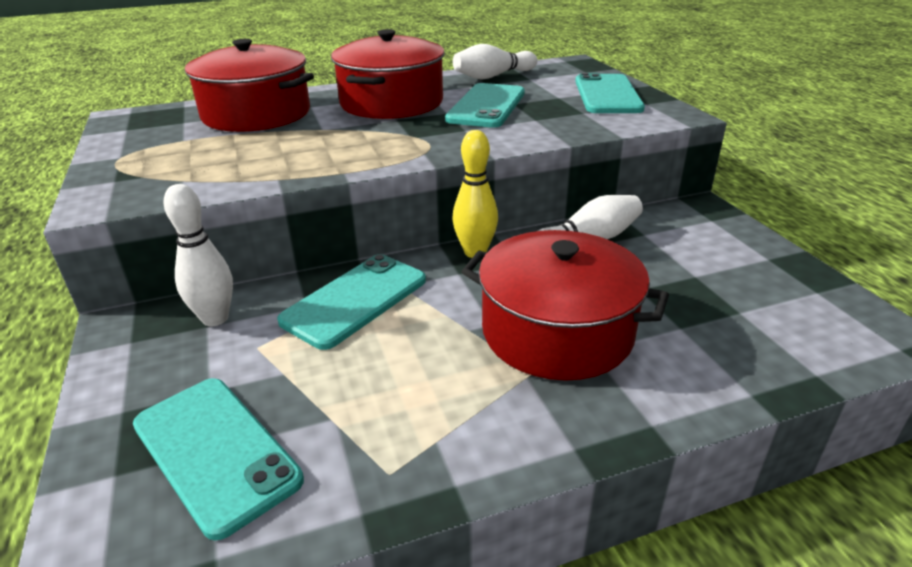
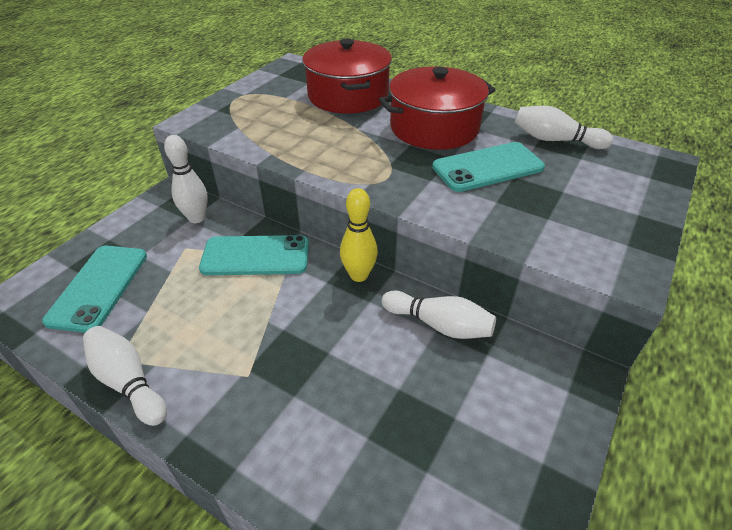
camera: 50 degrees right, 10 degrees up
(440, 474) = (128, 382): none -> white bowling pin
(557, 331) = (301, 366): red pot -> none
(607, 95) = (610, 213): turquoise phone -> none

